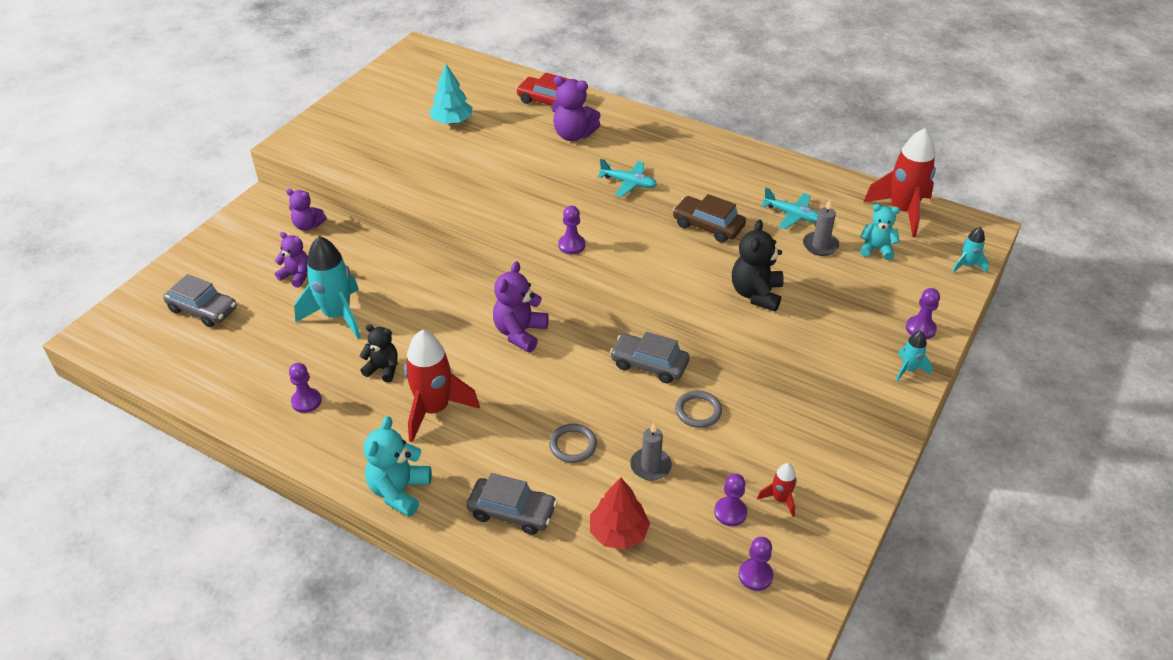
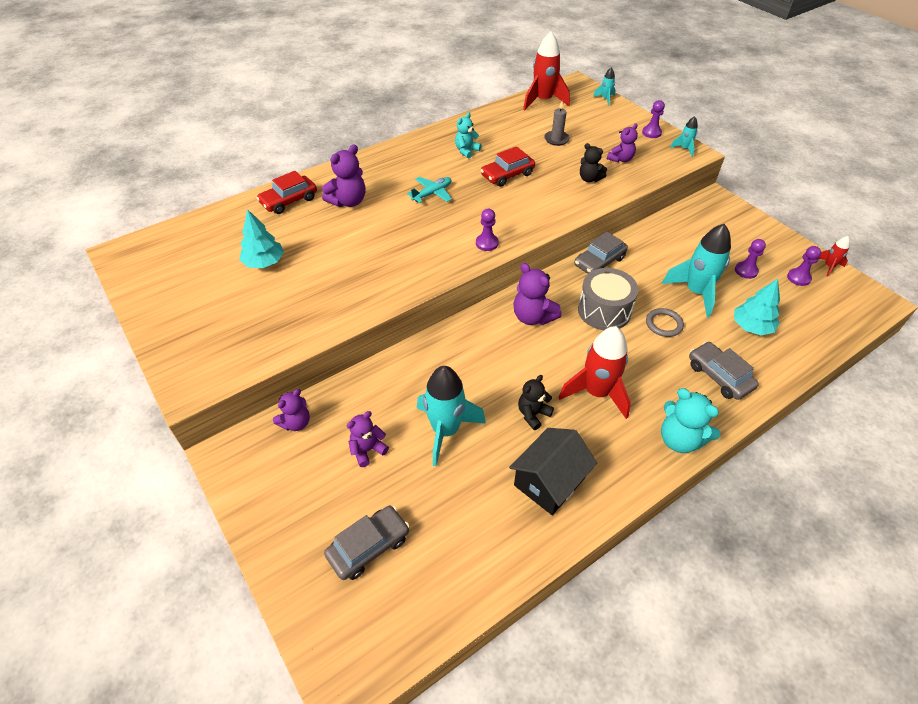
camera: 65 degrees left, 5 degrees up
(306, 401) = (549, 481): purple pawn -> black house
(512, 512) = (719, 376): grey car -> grey car turned 75 degrees counterclockwise
(564, 388) = (604, 311): none -> grey drum
(618, 533) = (751, 327): red tree -> turquoise tree
(650, 466) = (696, 292): grey candle -> turquoise rocket
(698, 411) = (653, 254): grey ring -> none
(708, 226) = (507, 175): brown car -> red car
(756, 294) = (589, 179): black teddy bear -> black teddy bear, size x0.66
(780, 499) = (740, 247): red rocket -> red rocket (829, 266)
(792, 215) = (519, 139): turquoise plane -> none
(825, 312) = (620, 159): none -> purple teddy bear
(876, 249) = (572, 121): turquoise teddy bear -> turquoise teddy bear (466, 151)

